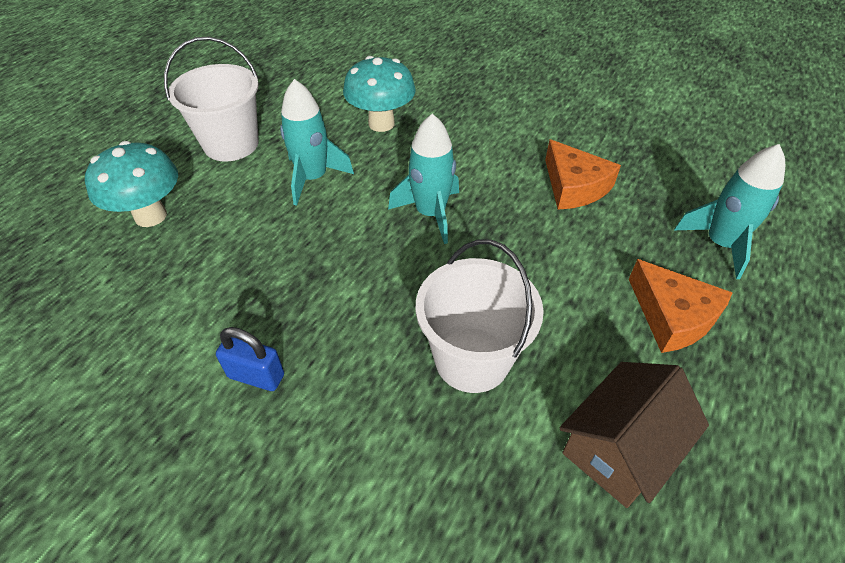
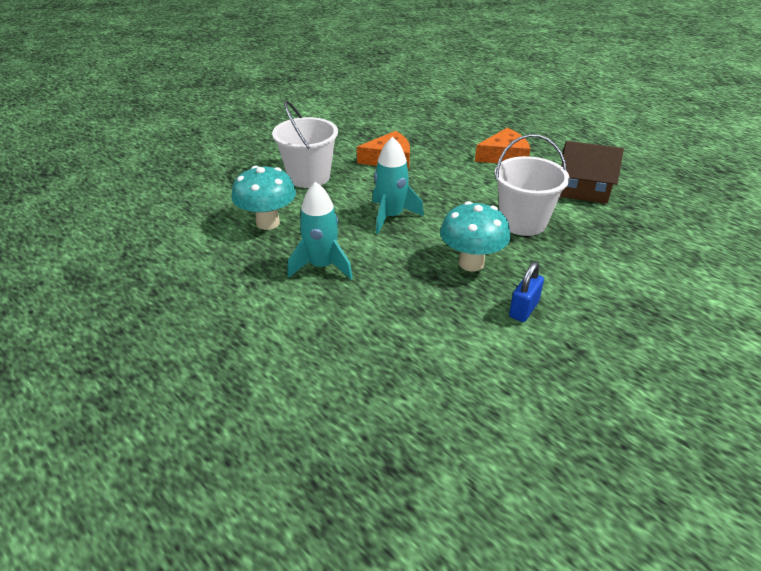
camera: 75 degrees left, 10 degrees down
(150, 216) = (325, 369): turquoise mushroom -> turquoise mushroom (471, 263)
(231, 144) = (240, 312): white bucket -> white bucket (309, 177)
(619, 448) = (583, 190): brown house -> brown house turned 45 degrees counterclockwise
(720, 244) = (457, 130): turquoise rocket -> none

